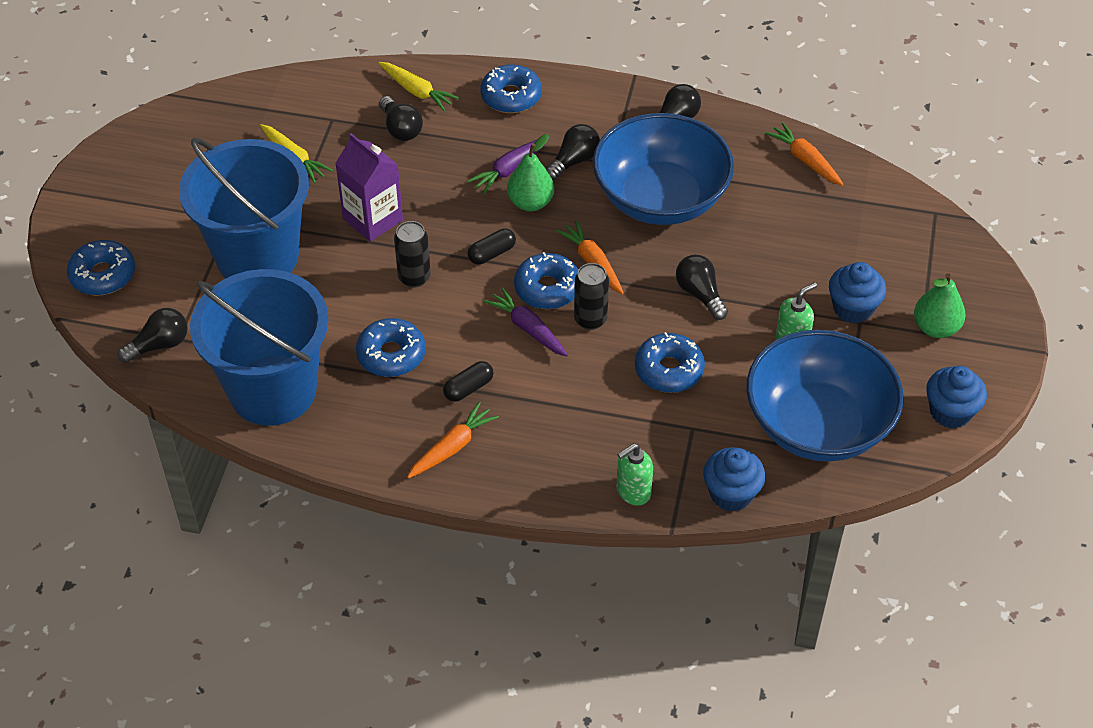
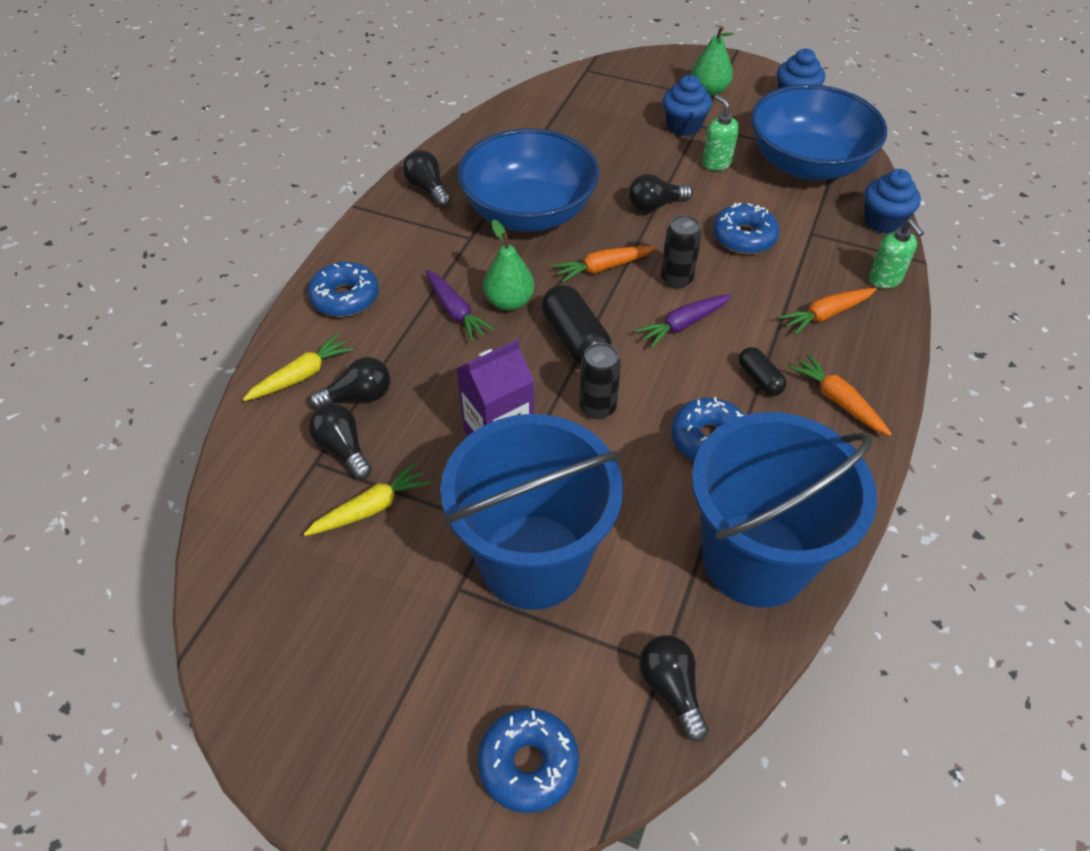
camera: 80 degrees left, 0 degrees up
(492, 253) = (575, 340): black capsule -> black capsule, size x1.74
(547, 288) = (631, 304): blue donut -> none
(574, 161) = (459, 263): black light bulb -> black light bulb (343, 449)
(805, 160) = (507, 122): orange carrot -> orange carrot (826, 315)

